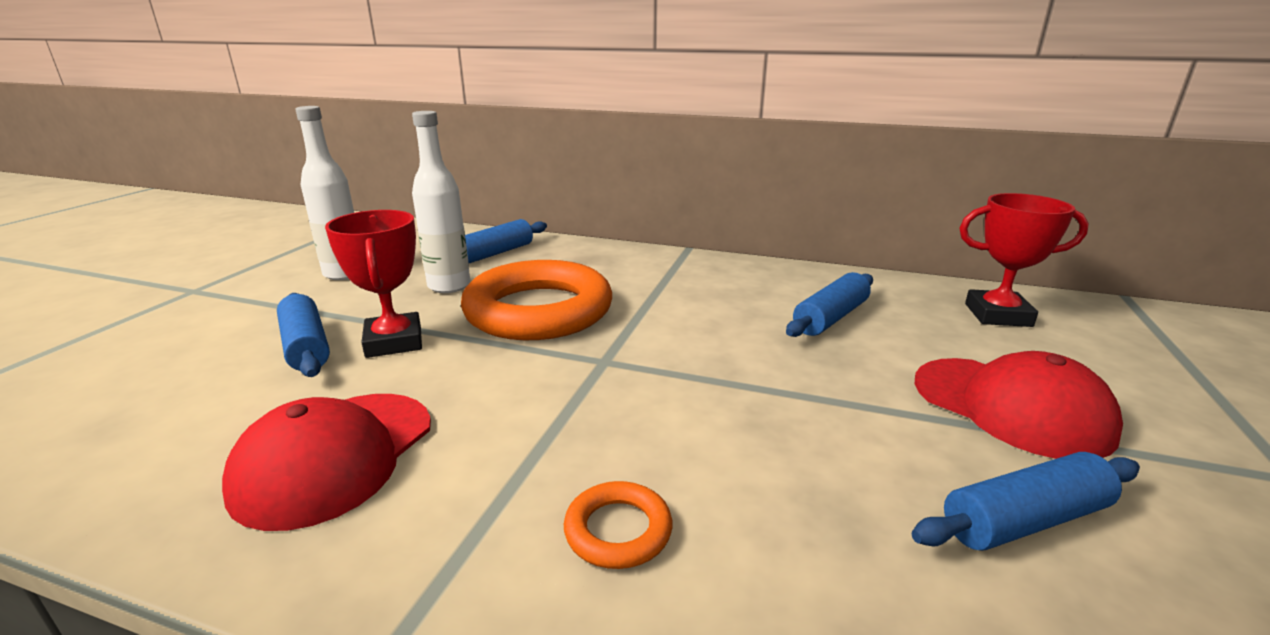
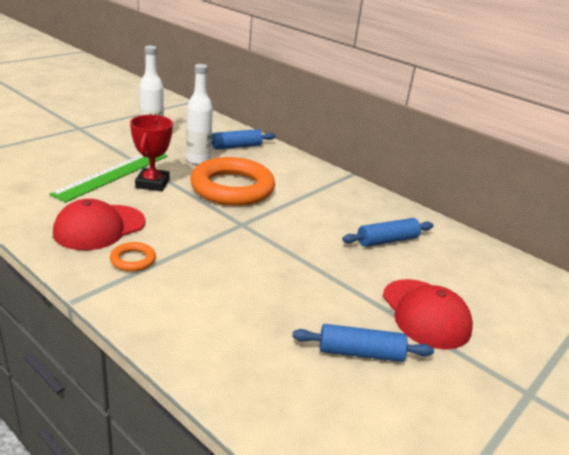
camera: 20 degrees right, 5 degrees up
(306, 346) = (113, 174): blue rolling pin -> green ruler
(618, 530) = (186, 292): orange ring -> orange ring (133, 260)
(997, 315) = (494, 271): red trophy -> none

